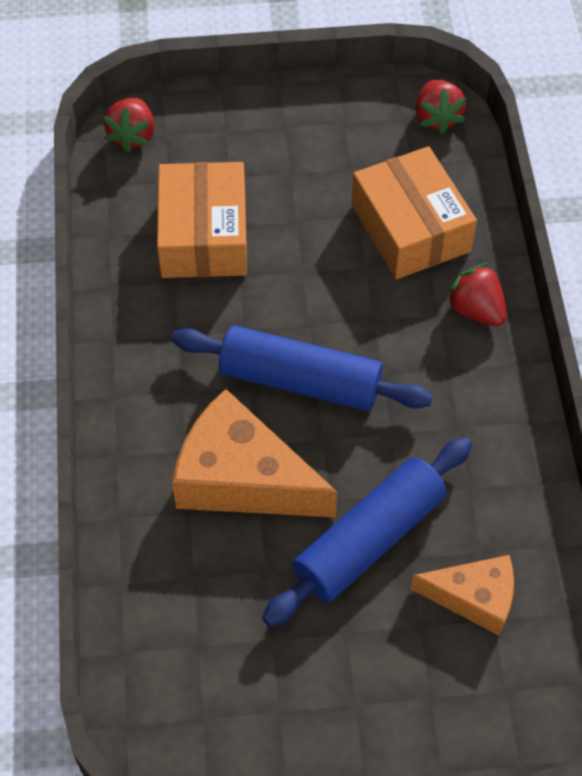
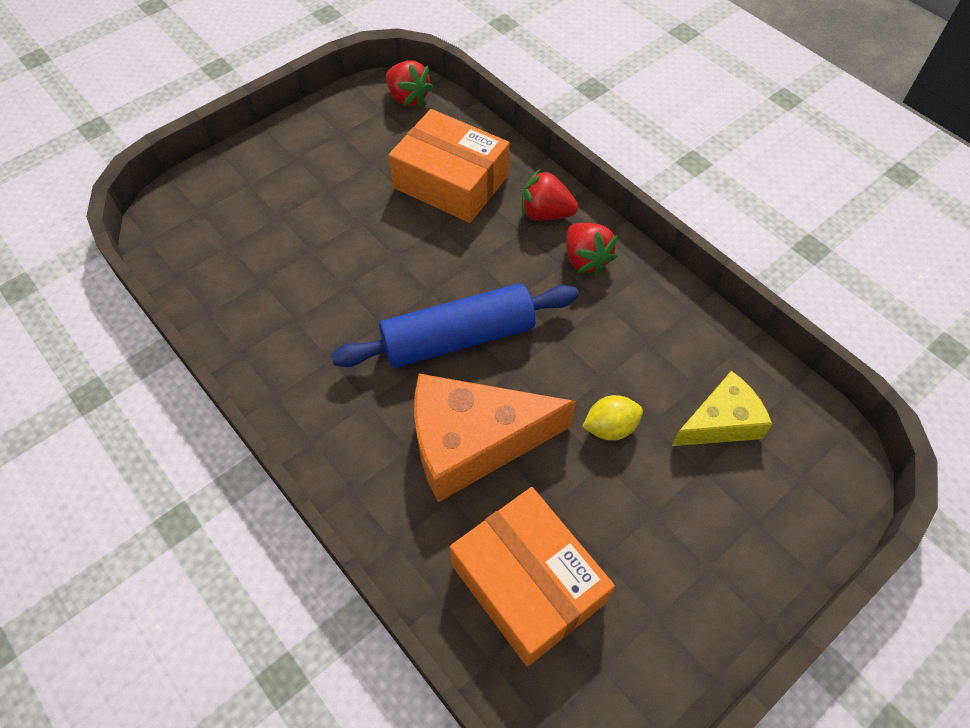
camera: 35 degrees left, 0 degrees up
(133, 136) = (171, 225): red strawberry -> red strawberry (585, 259)
(203, 235) = (291, 270): orange box -> orange box (528, 583)
(369, 539) = (610, 427): blue rolling pin -> yellow lemon
(474, 598) = (721, 422): orange cheese -> yellow cheese

